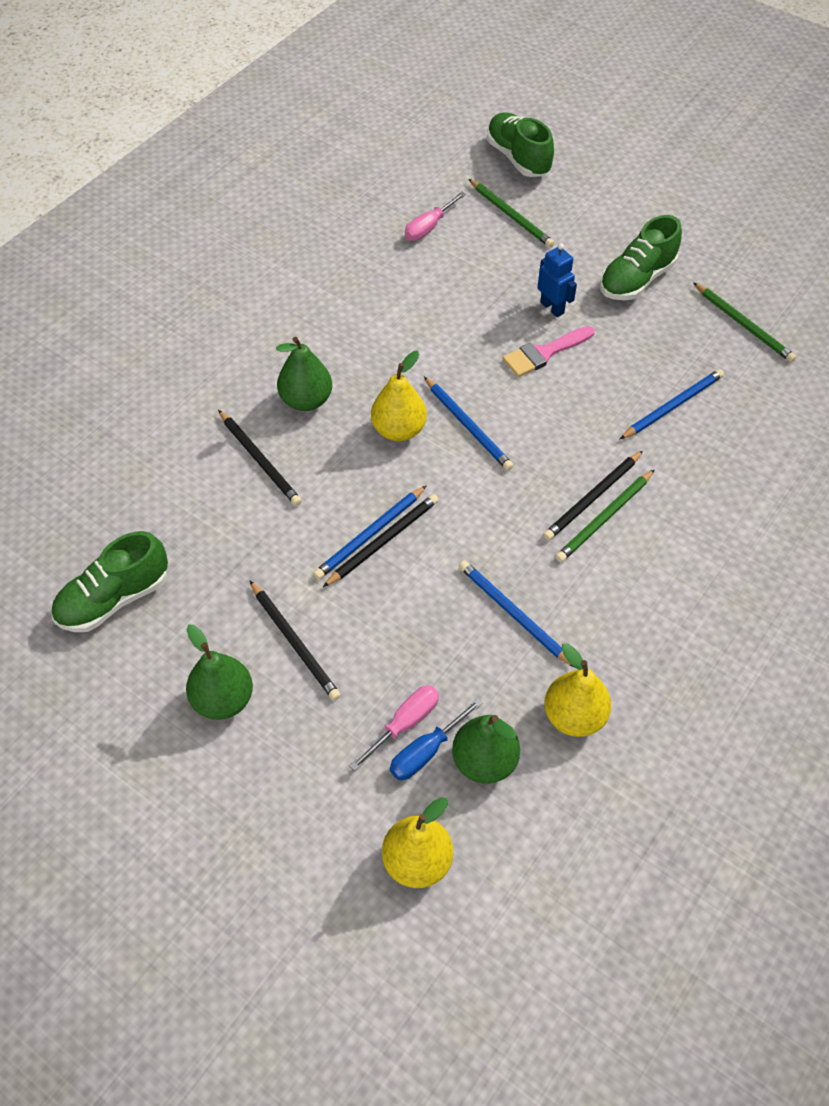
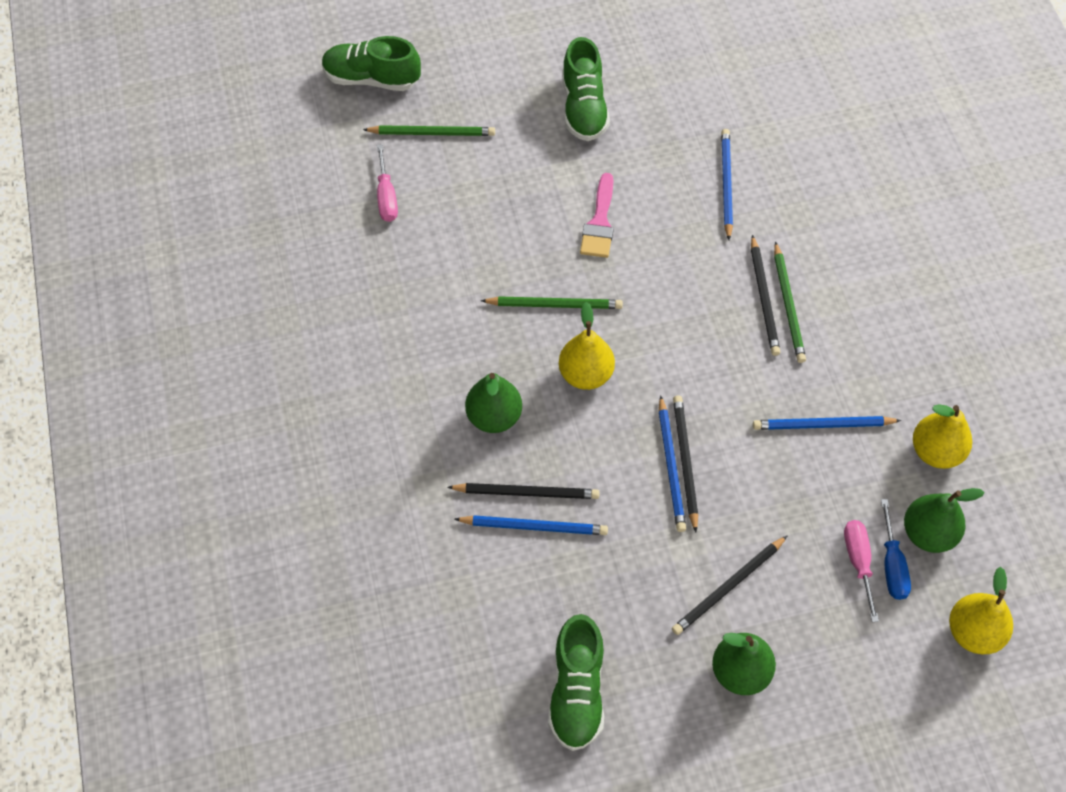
camera: 50 degrees left, 5 degrees up
(295, 642) = (728, 587): black pencil -> black pencil turned 135 degrees clockwise
(468, 426) = (625, 325): blue pencil -> blue pencil (534, 526)
(552, 308) = (559, 182): blue robot -> none
(743, 325) = (692, 81): green pencil -> green pencil (555, 305)

